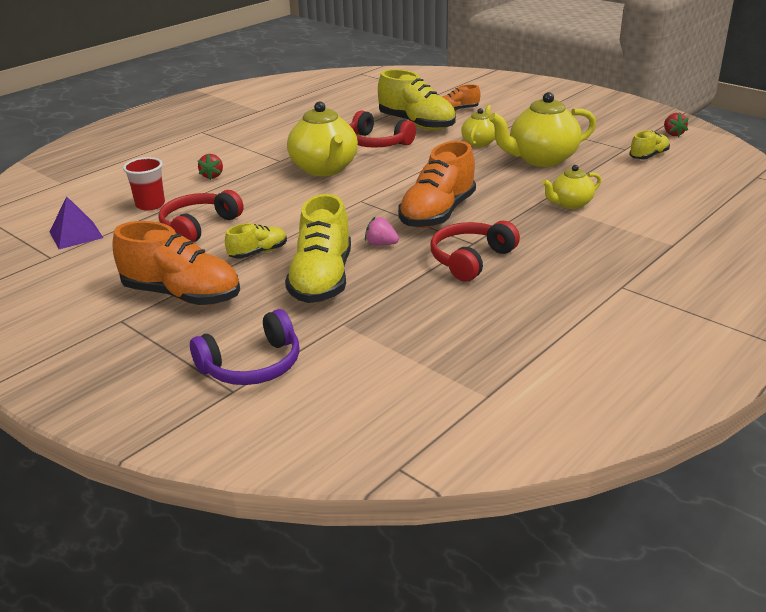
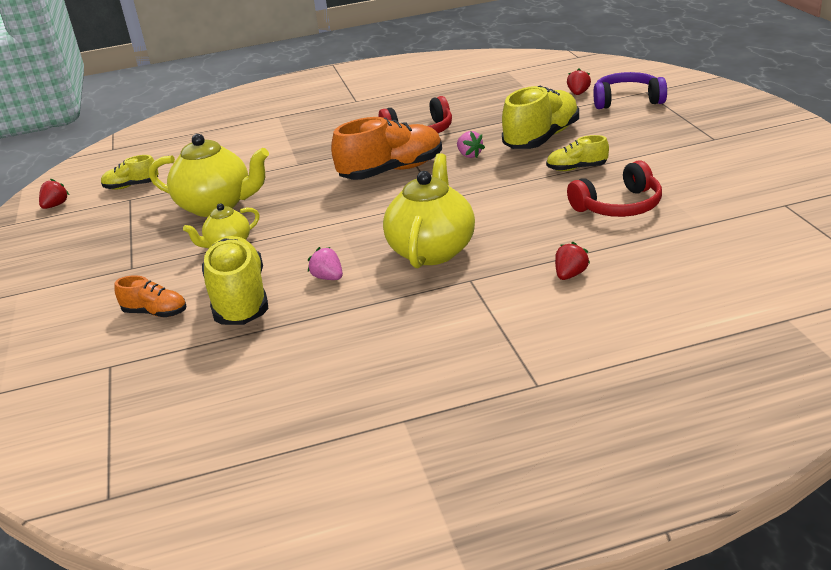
camera: 145 degrees left, 0 degrees up
(76, 234) = (758, 225): purple pyramid -> none
(150, 205) = (664, 247): red cup -> none
(182, 295) = (659, 147): orange shoe -> none
(330, 365) = (578, 93): none -> red strawberry
(377, 143) = (328, 277): red headphones -> pink strawberry
(570, 204) = (281, 157): yellow teapot -> none

